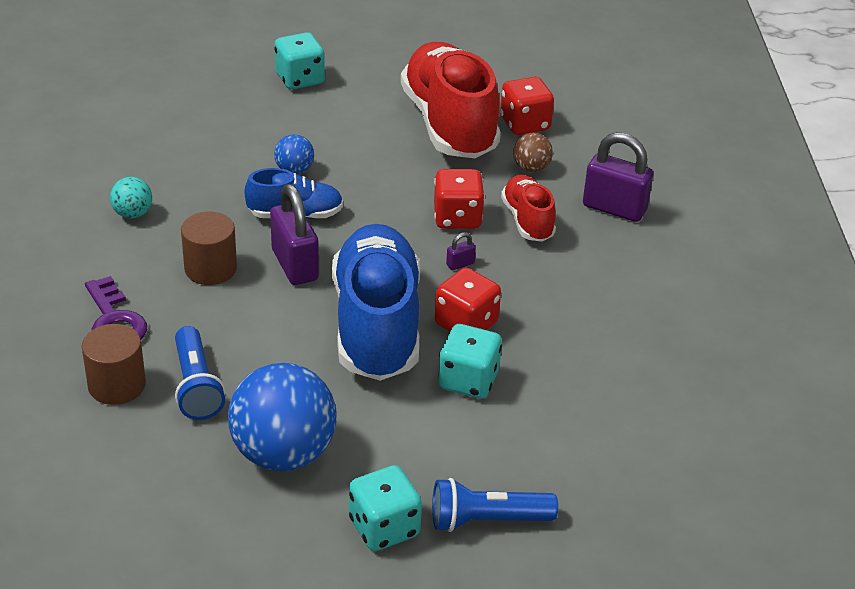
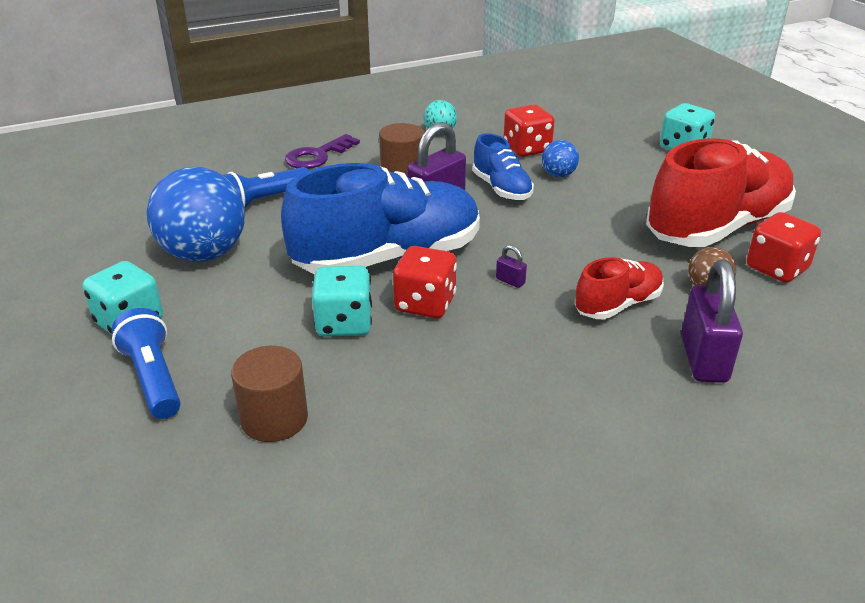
camera: 70 degrees right, 5 degrees down
(117, 385) = (249, 174): brown cylinder -> brown cylinder (274, 419)
(457, 218) = (578, 264): red dice -> red dice (527, 149)

